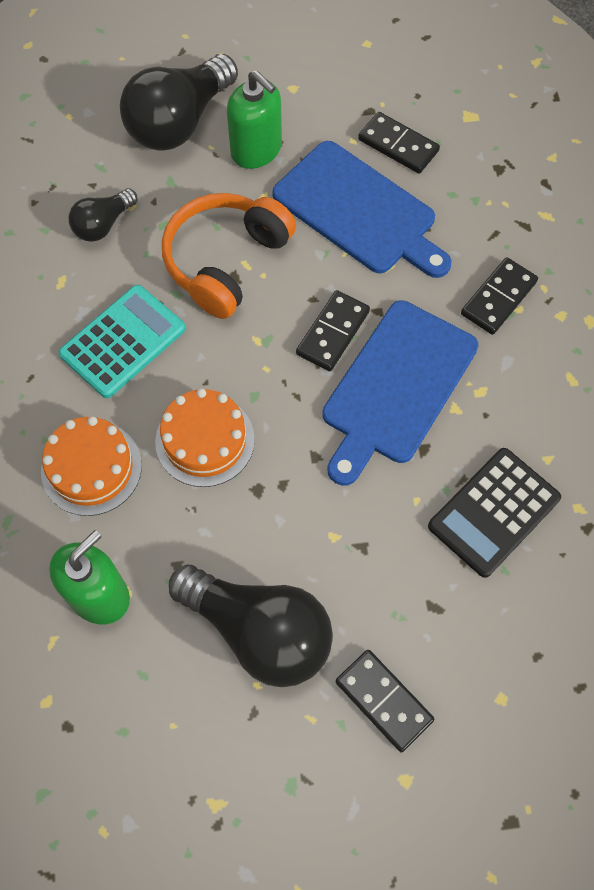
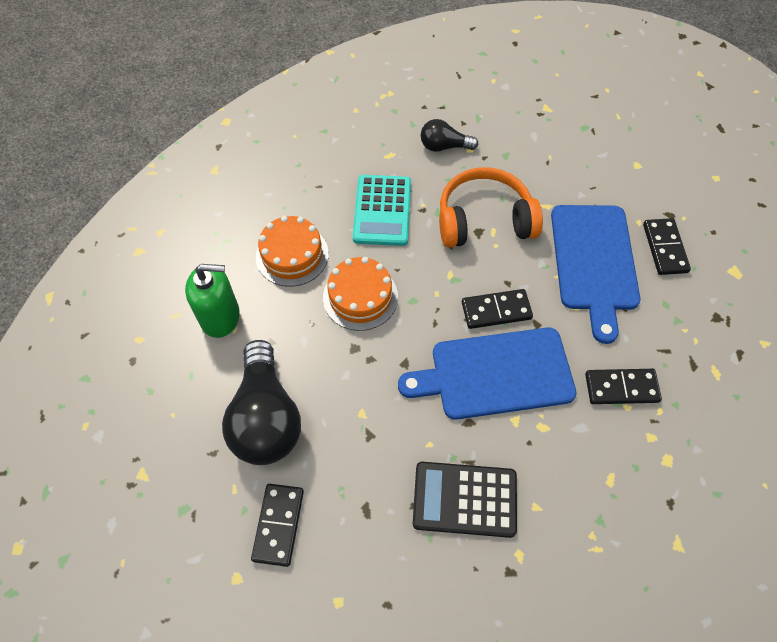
camera: 50 degrees right, 5 degrees down
(123, 342) = (382, 211): turquoise calculator -> turquoise calculator turned 90 degrees clockwise
(179, 122) = (548, 130): black light bulb -> none
(256, 150) = (574, 179): green soap dispenser -> none

